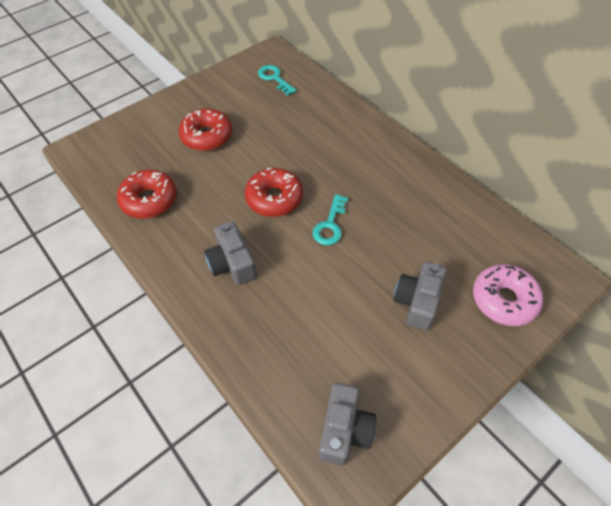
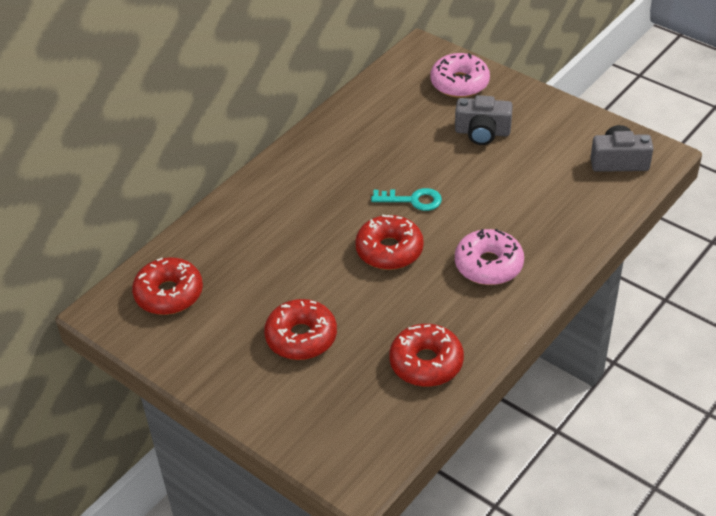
camera: 100 degrees left, 10 degrees down
(232, 263) = (488, 265): grey camera -> pink donut
(274, 78) = (169, 294): turquoise key -> red donut

